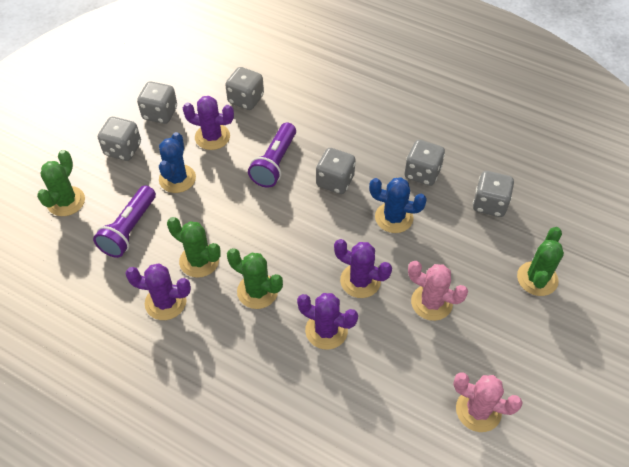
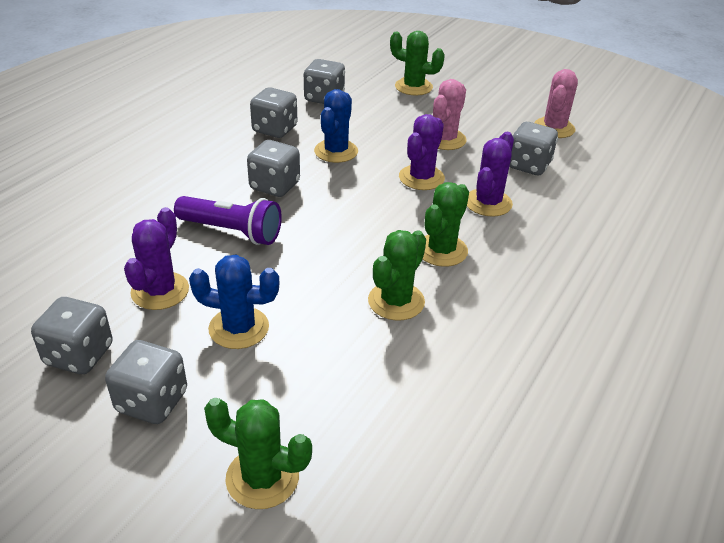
camera: 90 degrees left, 15 degrees down
(129, 229) = (336, 380): purple flashlight -> none
(165, 302) = (466, 332): purple cactus -> none
(246, 99) = (91, 256): grey dice -> grey dice (528, 165)

